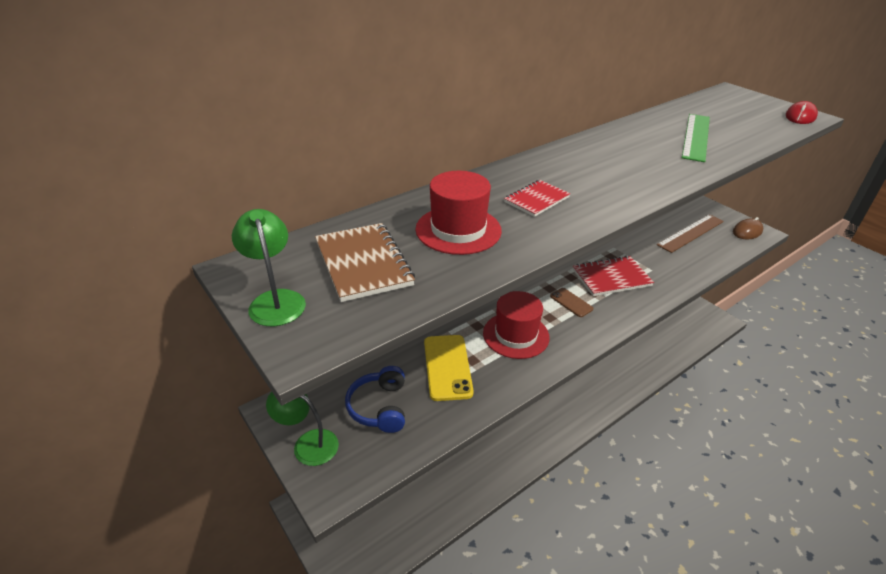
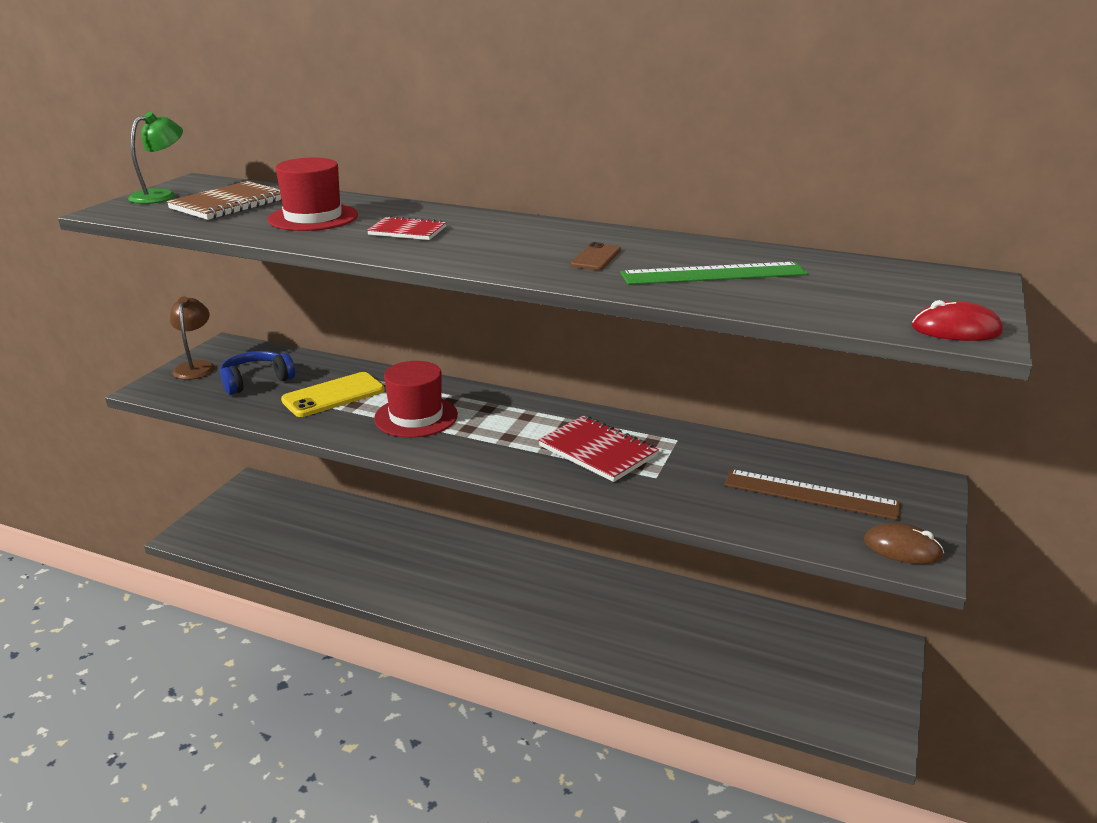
camera: 60 degrees right, 10 degrees down
(308, 443) = (196, 367): green lamp -> brown lamp
(571, 302) = (511, 435): brown phone -> brown phone (596, 257)

